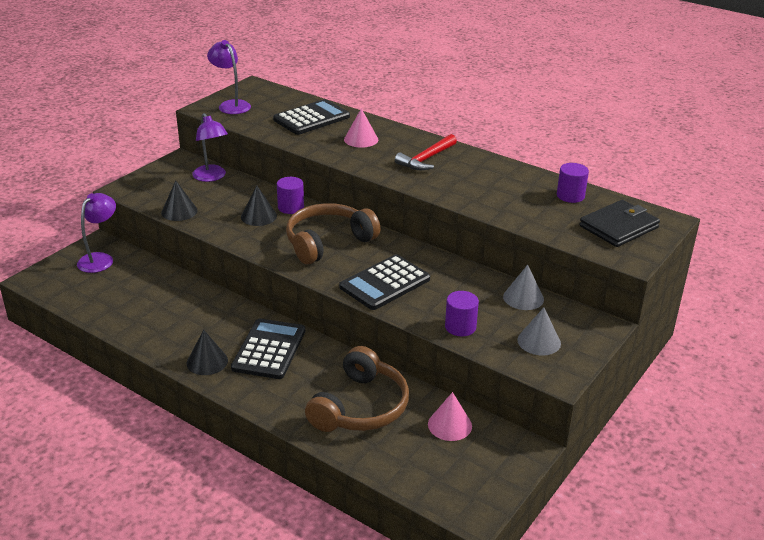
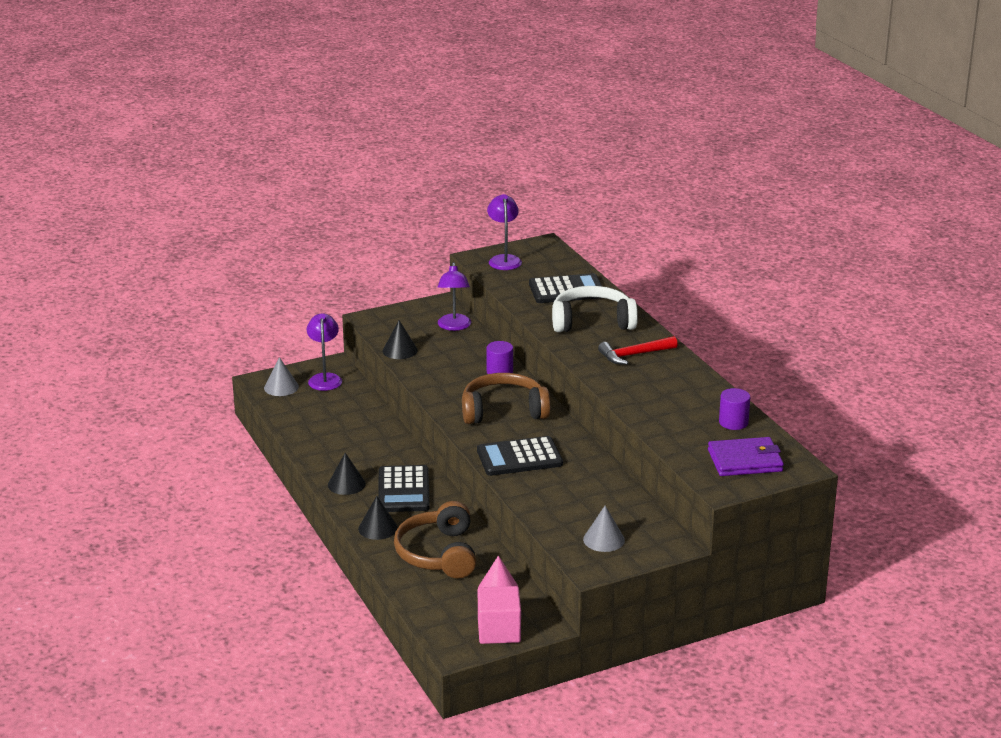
camera: 30 degrees right, 5 degrees down
(100, 259) = (325, 378): purple lamp -> purple lamp turned 60 degrees counterclockwise
(258, 216) = (464, 372): black cone -> black cone (378, 528)
(269, 349) = (403, 490): black calculator -> black calculator turned 135 degrees clockwise
(360, 407) = (438, 554): brown headphones -> brown headphones turned 120 degrees clockwise
(361, 139) = (592, 321): pink cone -> white headphones
(460, 327) = (548, 509): purple cylinder -> none
(493, 472) = (499, 631): none -> pink cube
(523, 298) = (629, 503): grey cone -> grey cone (281, 387)
(619, 227) = (745, 461): black wallet -> purple wallet

